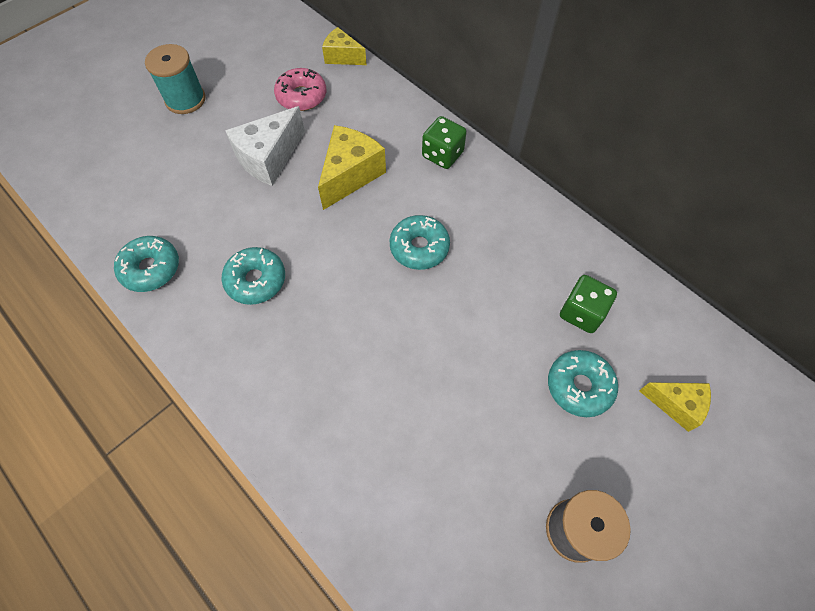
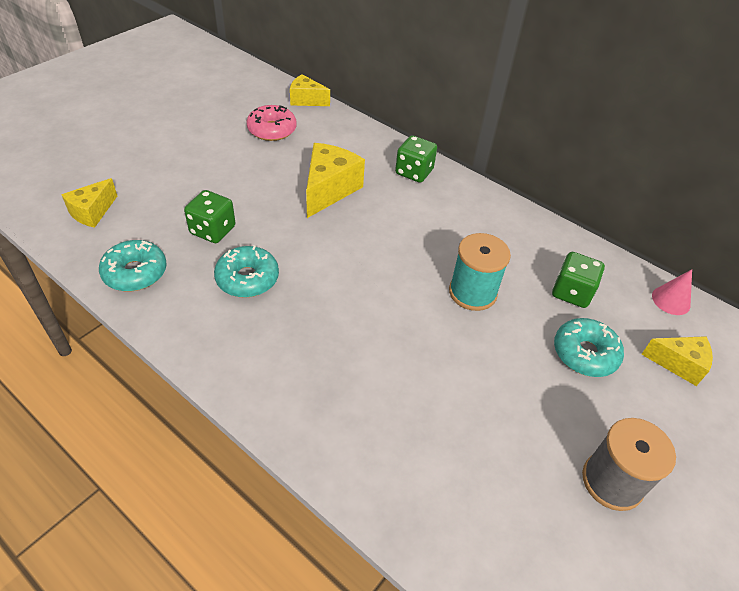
camera: 10 degrees left, 15 degrees down
(116, 196) = (92, 212): none -> yellow cheese
(185, 99) = (157, 134): turquoise spool -> turquoise spool (472, 292)
(228, 221) = (213, 230): none -> green dice
(269, 158) = (247, 178): white cheese -> none
(419, 247) = (406, 245): turquoise donut -> none
(687, 328) = (671, 300): none -> pink cone

